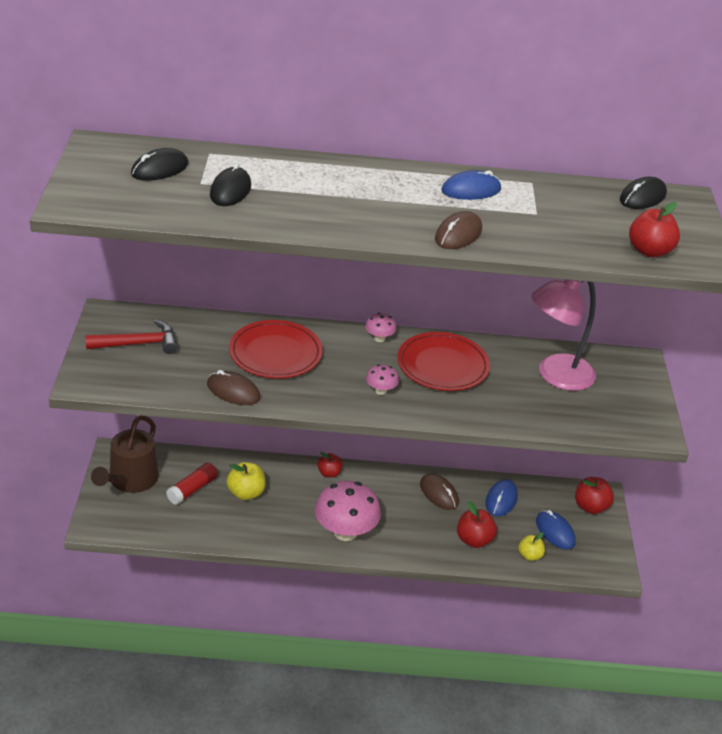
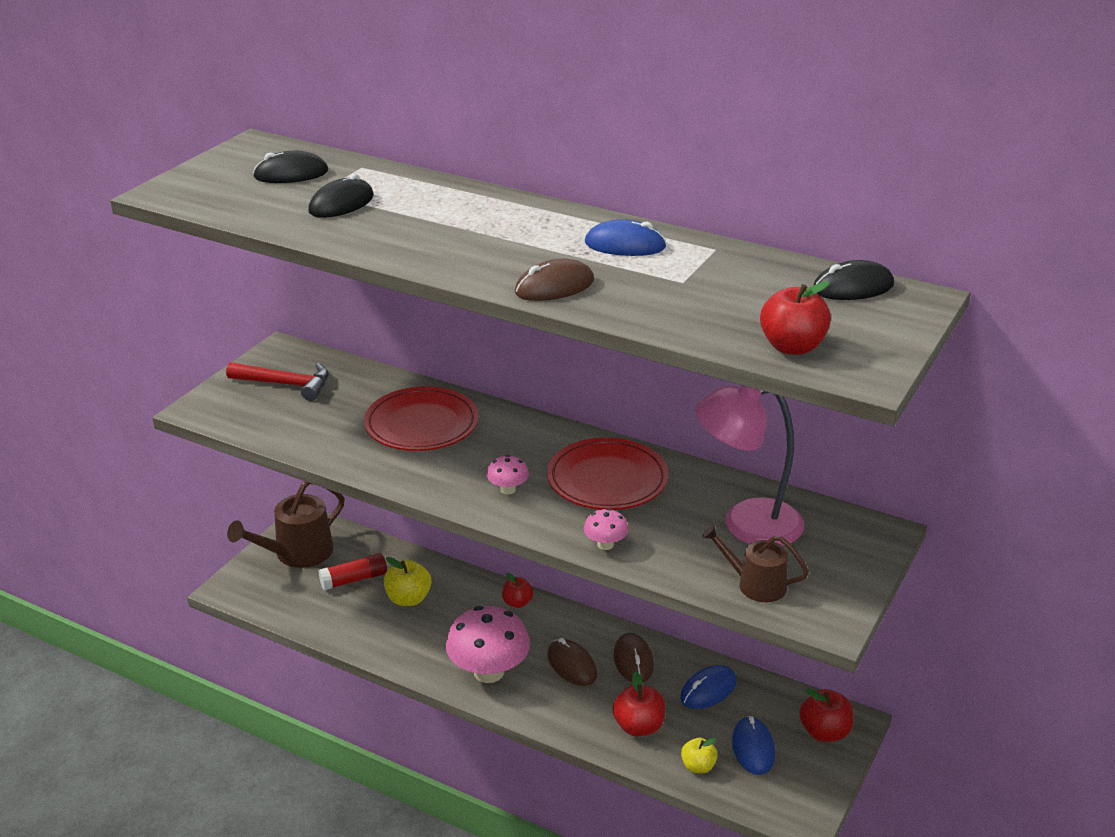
camera: 30 degrees right, 5 degrees down
(233, 391) = (341, 452): brown mouse -> brown mouse (572, 665)
(379, 338) = (556, 434): pink mushroom -> pink mushroom (605, 544)
(594, 418) = (756, 585): none -> brown watering can

